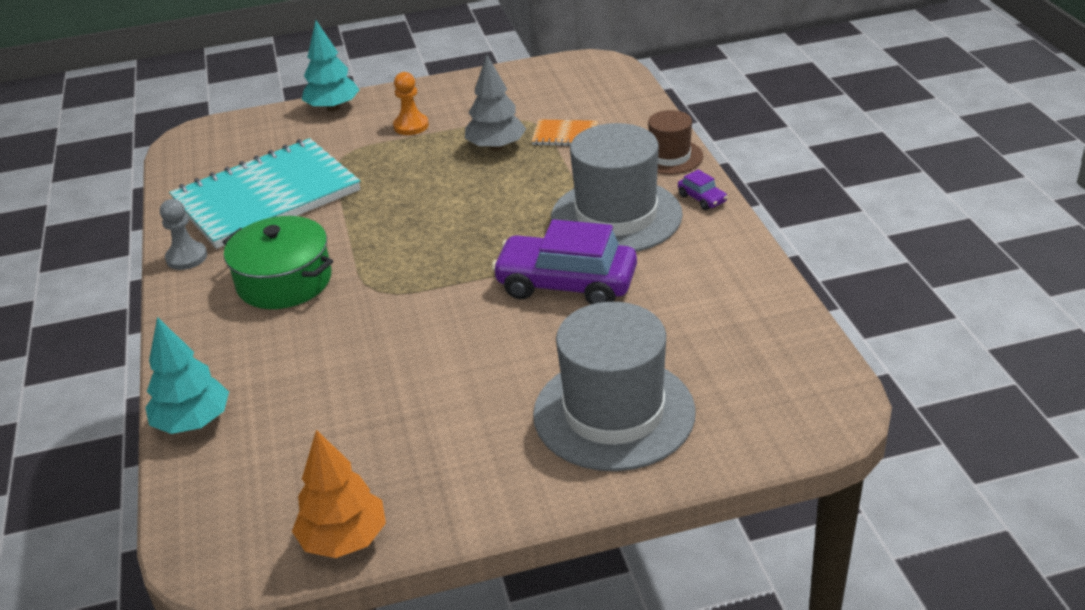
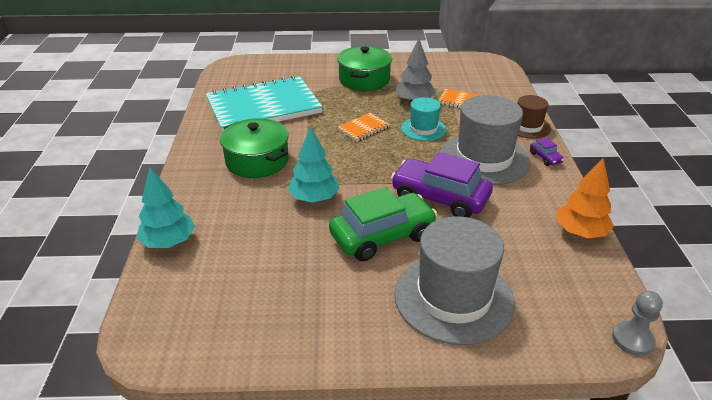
camera: 10 degrees right, 0 degrees up
(186, 257) = (203, 135): grey pawn -> grey pawn (632, 339)
(333, 108) = (320, 61): turquoise tree -> turquoise tree (314, 198)
(344, 539) = (238, 351): orange tree -> orange tree (580, 232)
(411, 126) = (364, 80): orange pawn -> green pot
(430, 203) = (363, 128): none -> orange notebook
(498, 352) = (382, 236): none -> green car
(519, 188) = (423, 129): none -> turquoise hat

